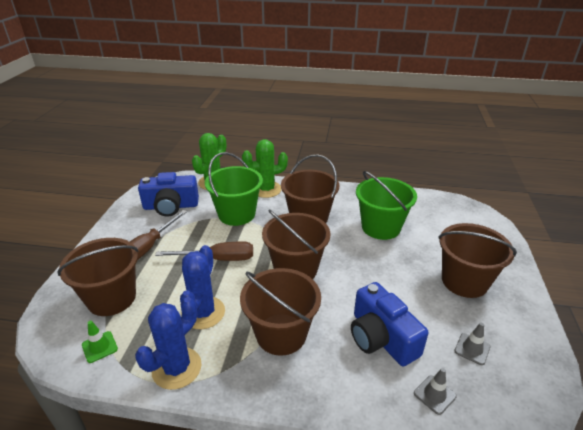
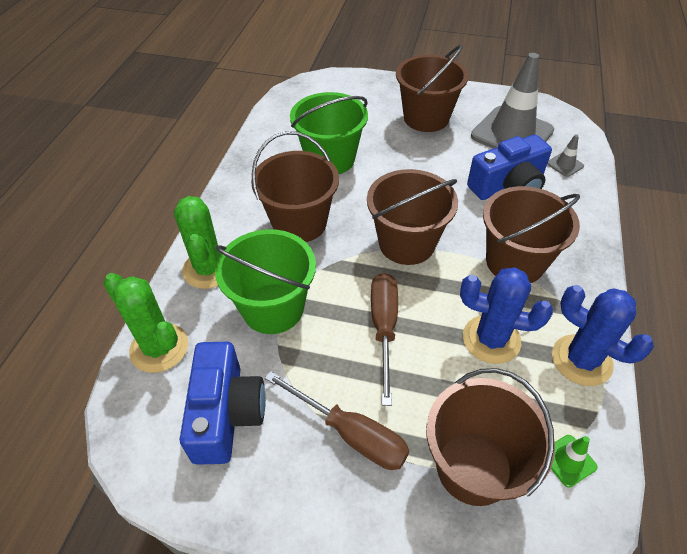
camera: 85 degrees left, 15 degrees up
(472, 349) = (512, 133): grey traffic cone -> grey traffic cone, size x2.48

